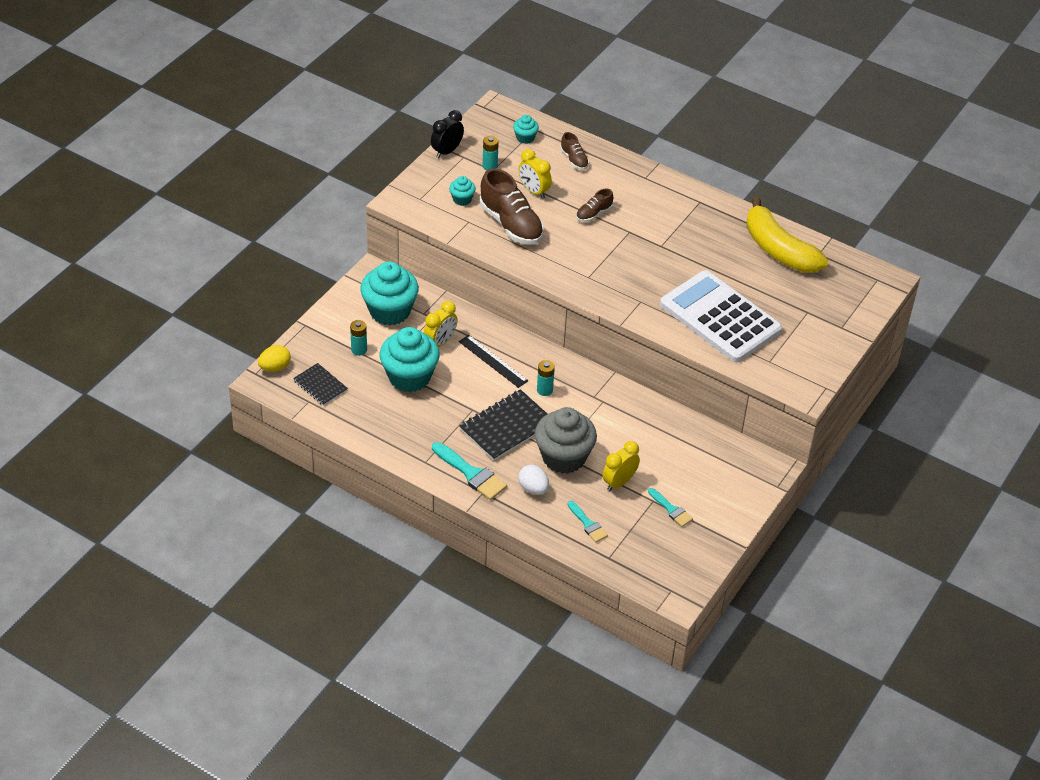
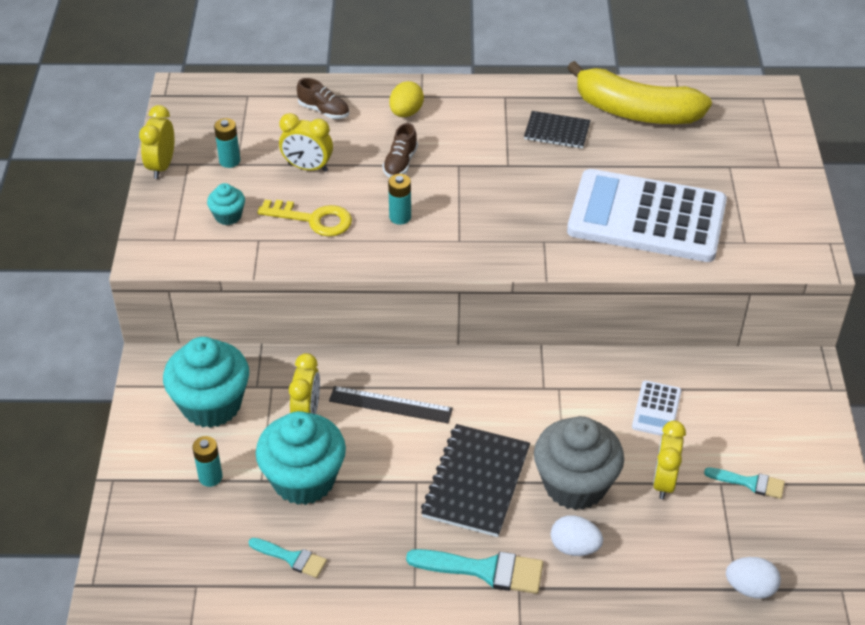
camera: 30 degrees left, 0 degrees up
(275, 367) = (114, 561): yellow egg -> yellow egg (406, 112)
(320, 385) = (195, 554): black notebook -> black notebook (557, 131)
(447, 151) = (161, 166): black clock -> yellow clock
(511, 224) = (313, 219): brown shoe -> yellow key
(525, 138) = (245, 110): turquoise cupcake -> none
(544, 390) = (481, 410): turquoise battery -> turquoise battery (400, 217)
(588, 524) = (676, 557): turquoise brush -> turquoise brush (292, 558)
(616, 561) = (750, 588): none -> white egg
(652, 442) = (656, 409): none -> white calculator

